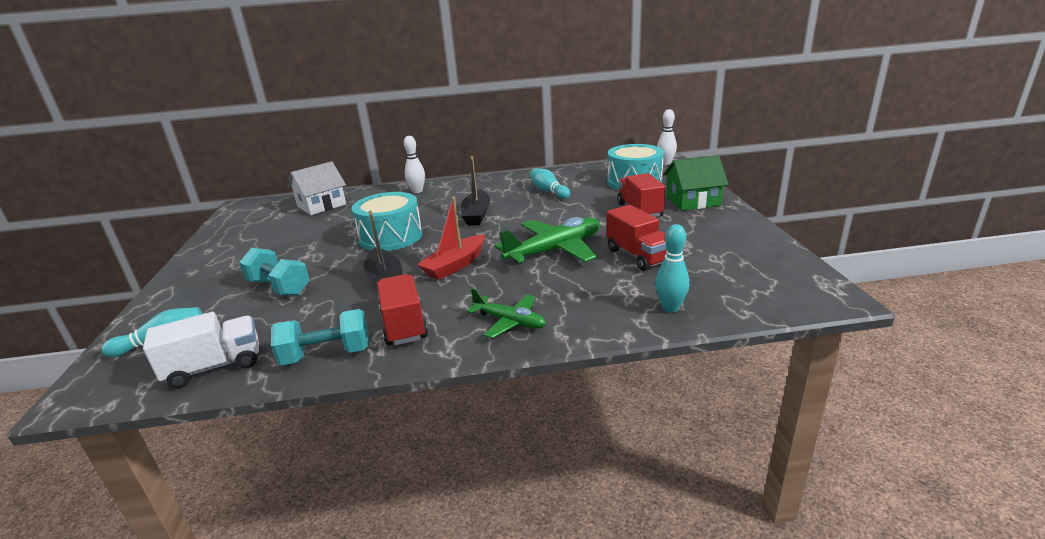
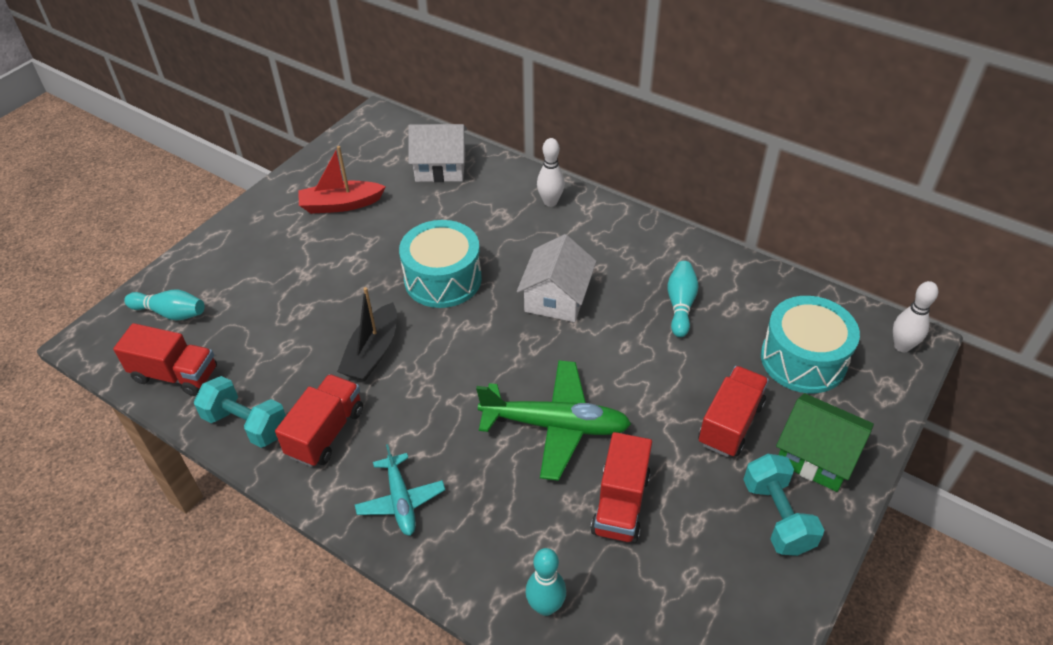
camera: 40 degrees right, 20 degrees up
(215, 366) = (175, 374): white truck -> red truck
(279, 287) = (293, 296): turquoise dumbbell -> turquoise dumbbell (777, 516)
(455, 265) = (447, 376): red boat -> red boat (341, 205)
(476, 215) = (556, 297): black boat -> white house
(510, 322) = (401, 501): green plane -> turquoise plane

